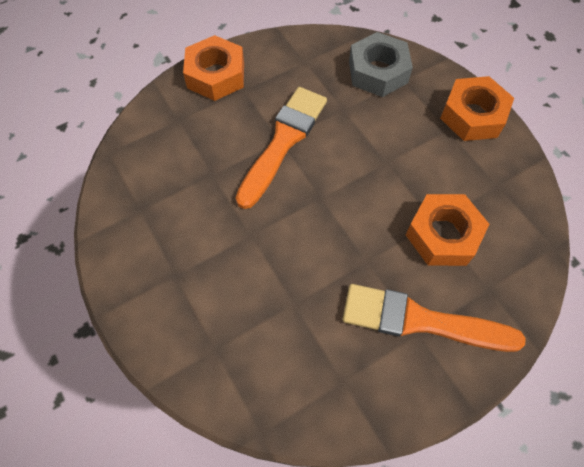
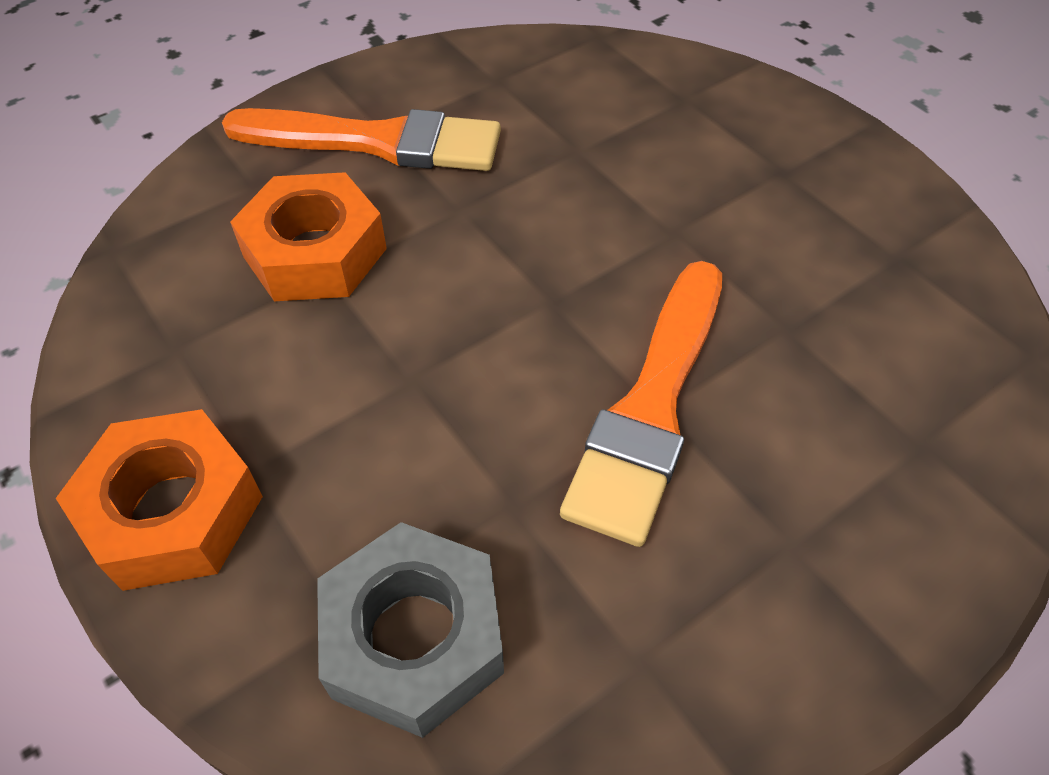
camera: 175 degrees right, 10 degrees down
(216, 75) = (886, 584): orange nut -> none

